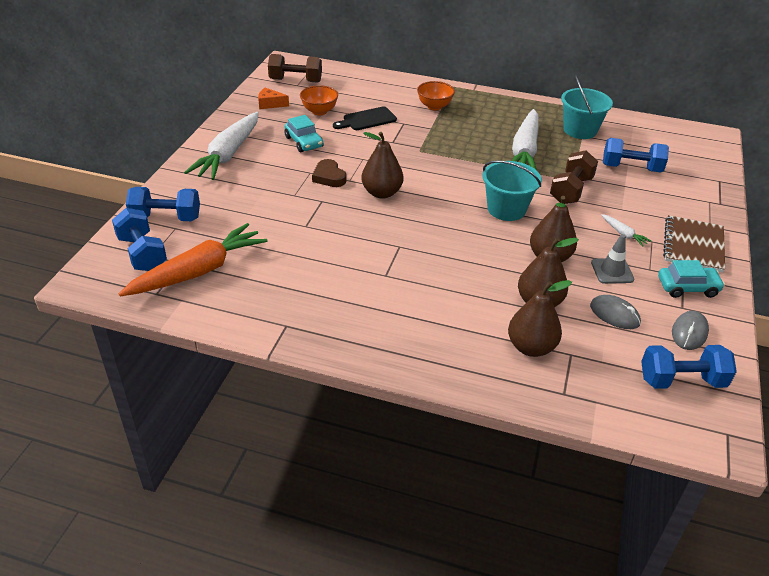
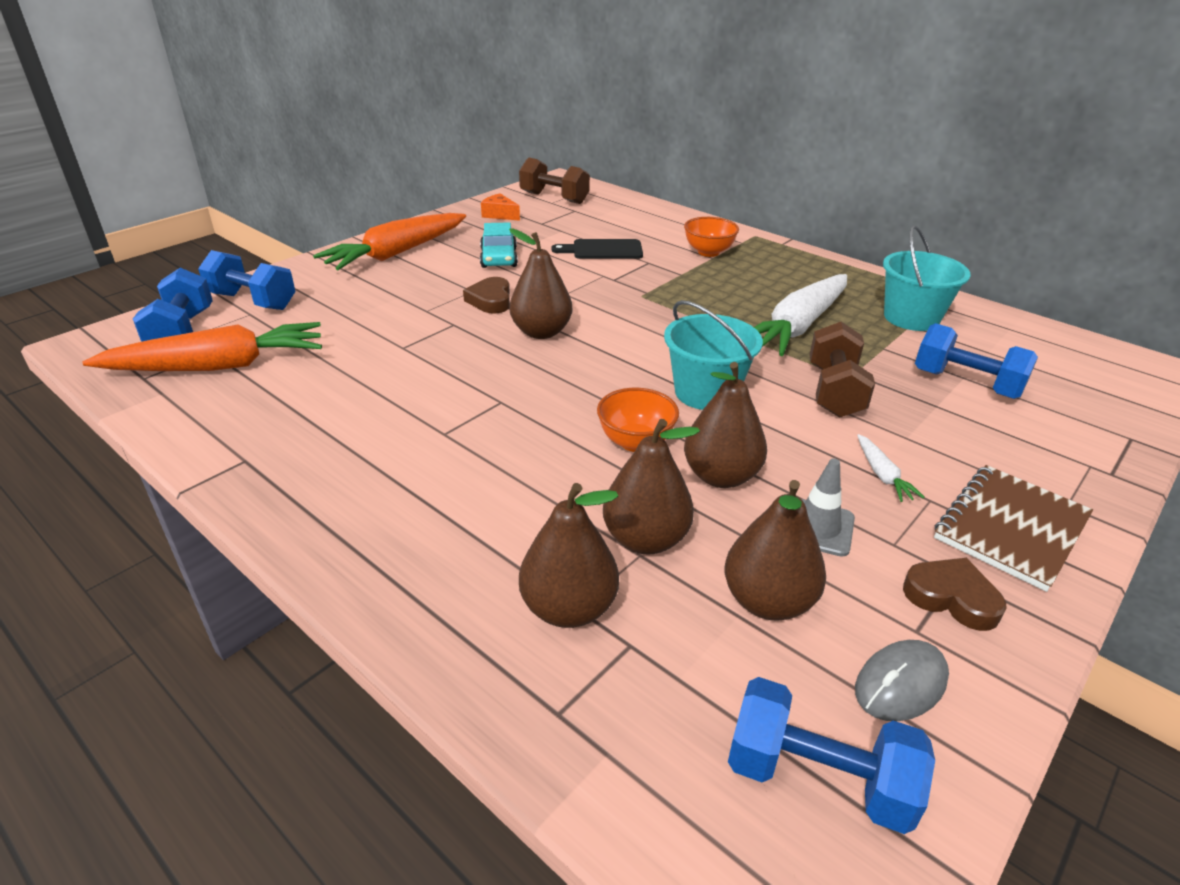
camera: 25 degrees right, 5 degrees down
(228, 154) = (396, 253): white carrot -> orange carrot
(319, 111) = (551, 231): orange bowl -> orange bowl (635, 442)
(571, 190) = (834, 391): brown dumbbell -> brown dumbbell turned 45 degrees counterclockwise
(614, 314) = (767, 601): grey mouse -> brown pear
(687, 287) = (951, 597): turquoise car -> brown heart

